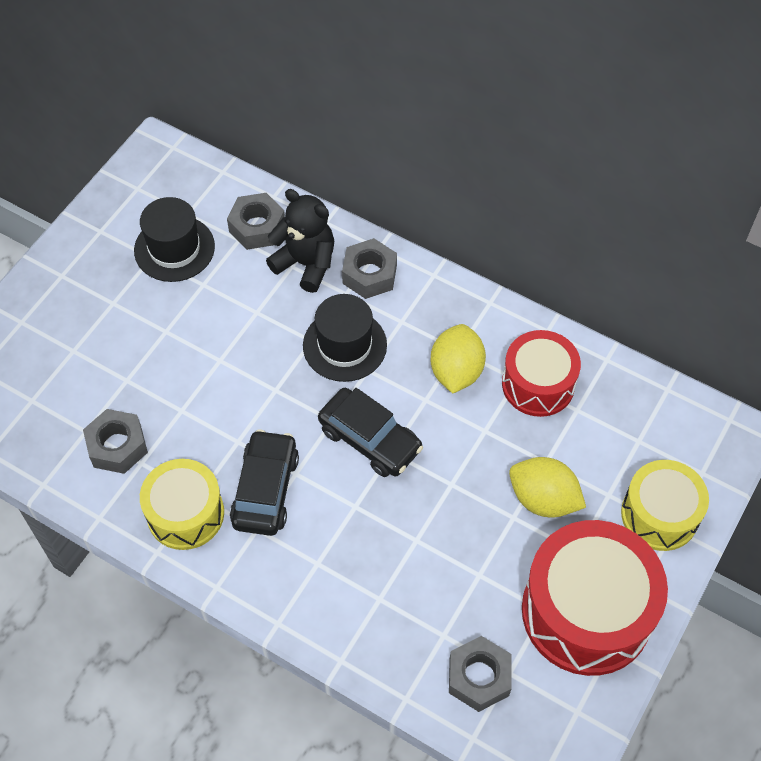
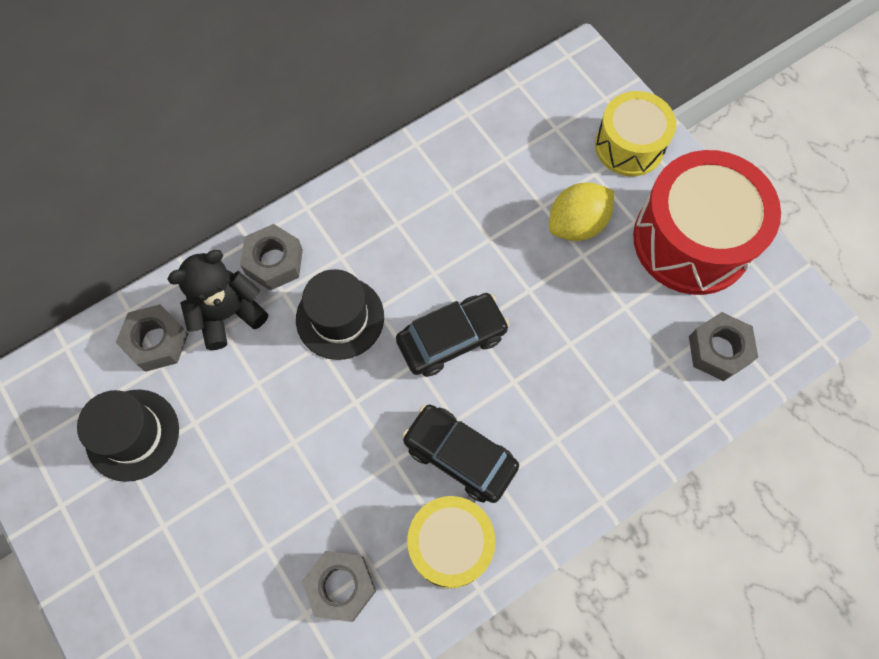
camera: 65 degrees left, 10 degrees up
(456, 371) = (418, 235): yellow lemon -> none
(538, 384) = (465, 176): red drum -> none

